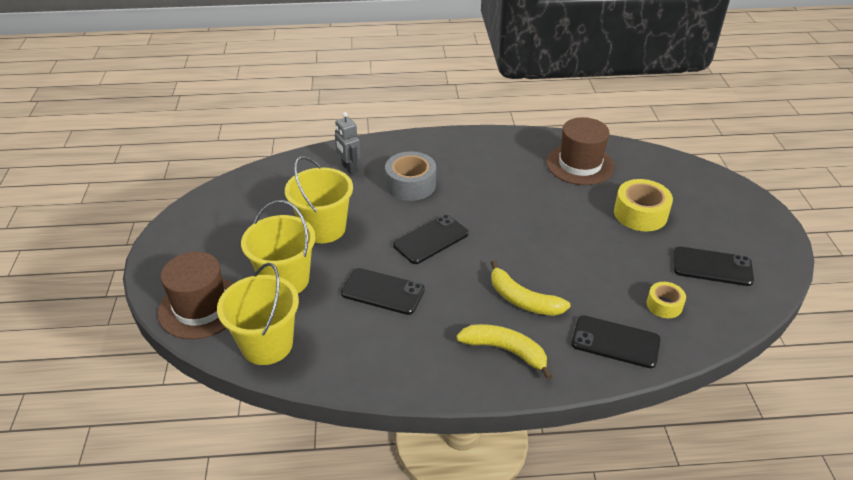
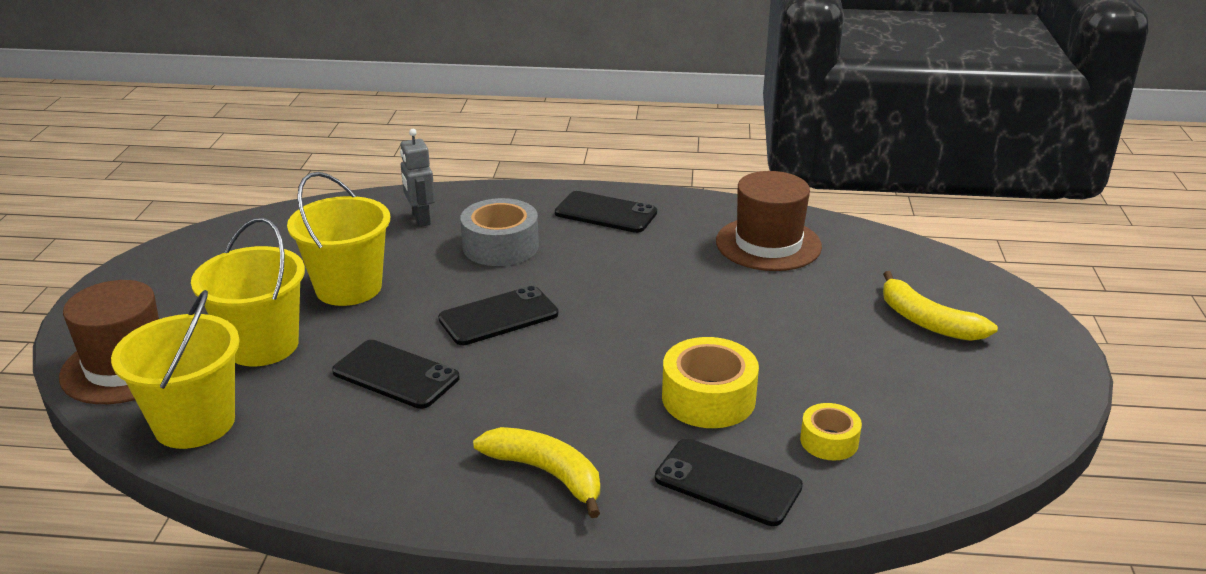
camera: 10 degrees right, 10 degrees down
(523, 300) = (604, 409): yellow banana -> yellow banana (927, 322)
(640, 214) = (838, 315): yellow tape -> yellow tape (708, 398)
(712, 267) = (930, 398): black phone -> black phone (605, 213)

